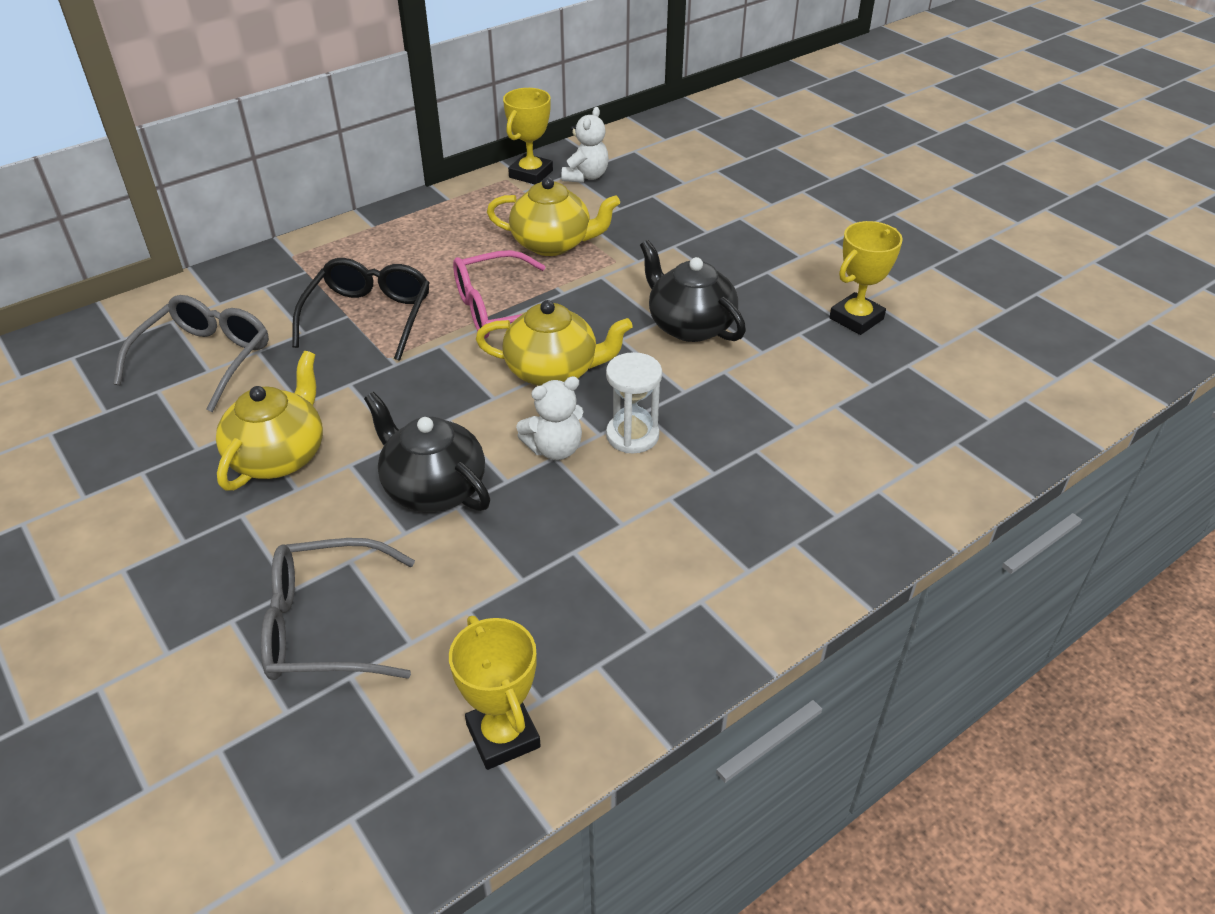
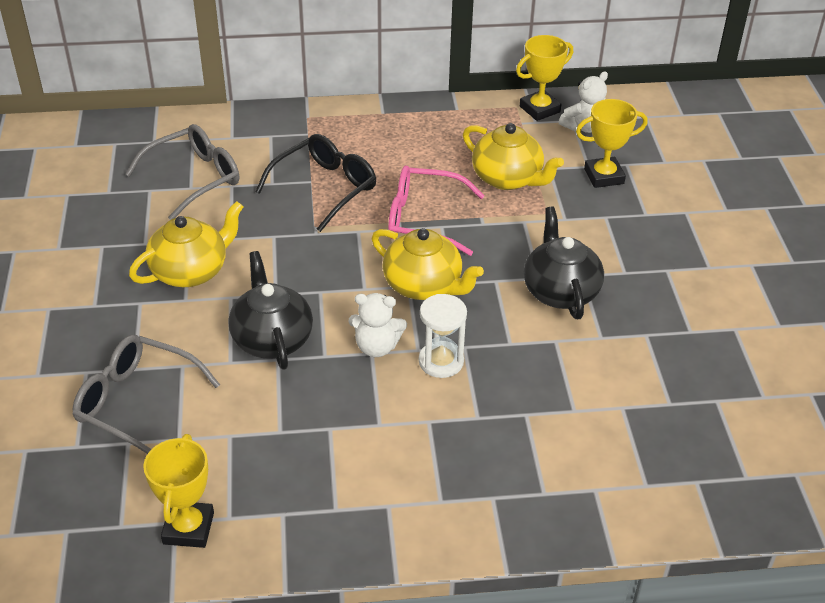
camera: 30 degrees right, 0 degrees up
(856, 318) = (708, 342): yellow trophy -> yellow trophy (604, 176)

